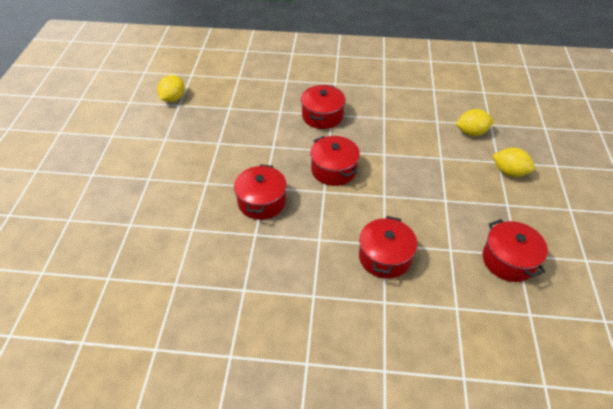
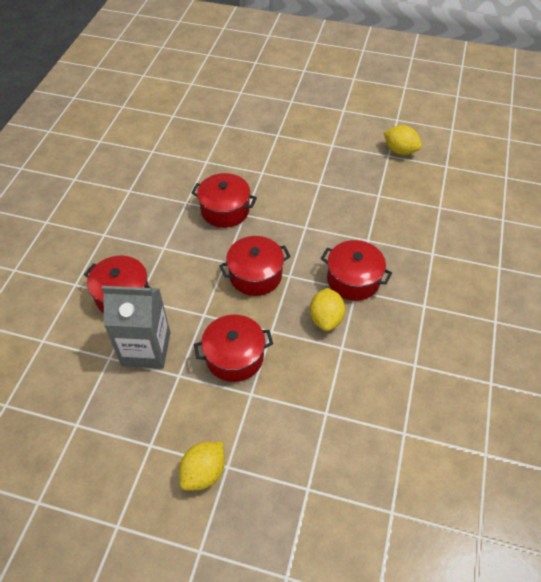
camera: 100 degrees right, 5 degrees up
(431, 226) = (146, 349): none -> grey carton
(471, 132) = (293, 452): yellow lemon -> yellow lemon (326, 318)
(508, 260) = (73, 411): red pot -> red pot (234, 357)

